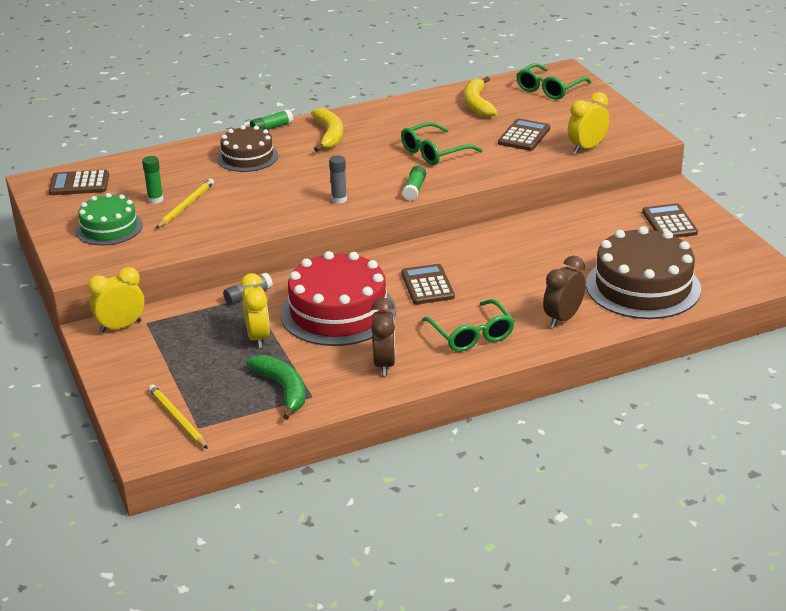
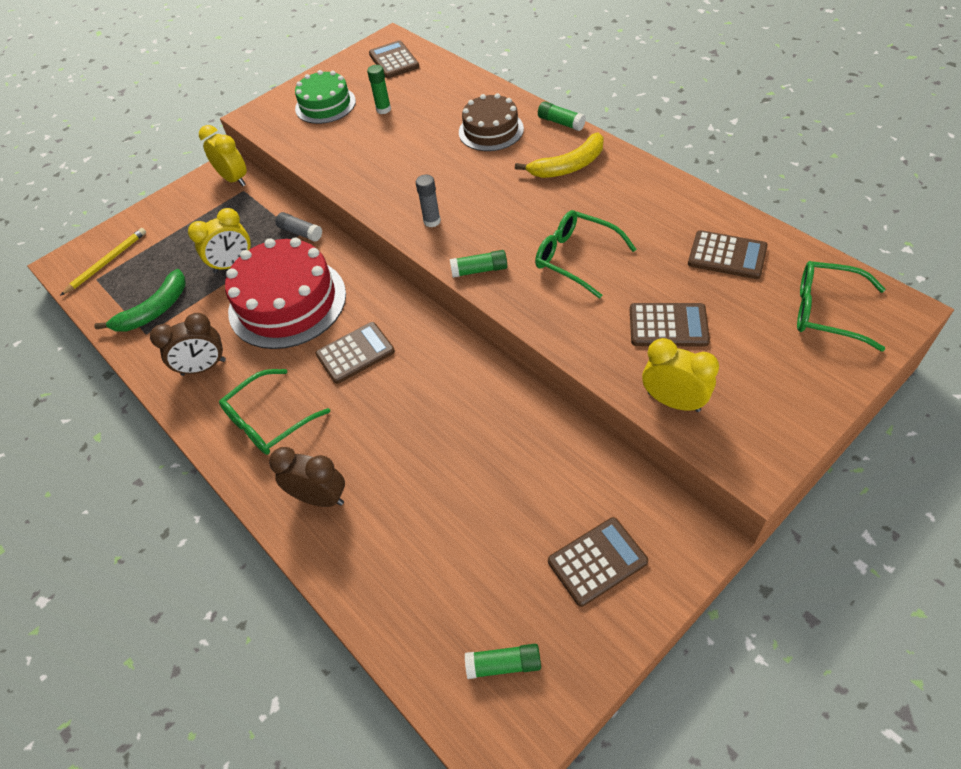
camera: 75 degrees right, 20 degrees up
(186, 205) = (380, 130): yellow pencil -> none
(477, 104) = (727, 255): yellow banana -> brown calculator
(643, 287) = (416, 568): brown cake -> none
(724, 266) = (504, 664): none -> green glue stick

